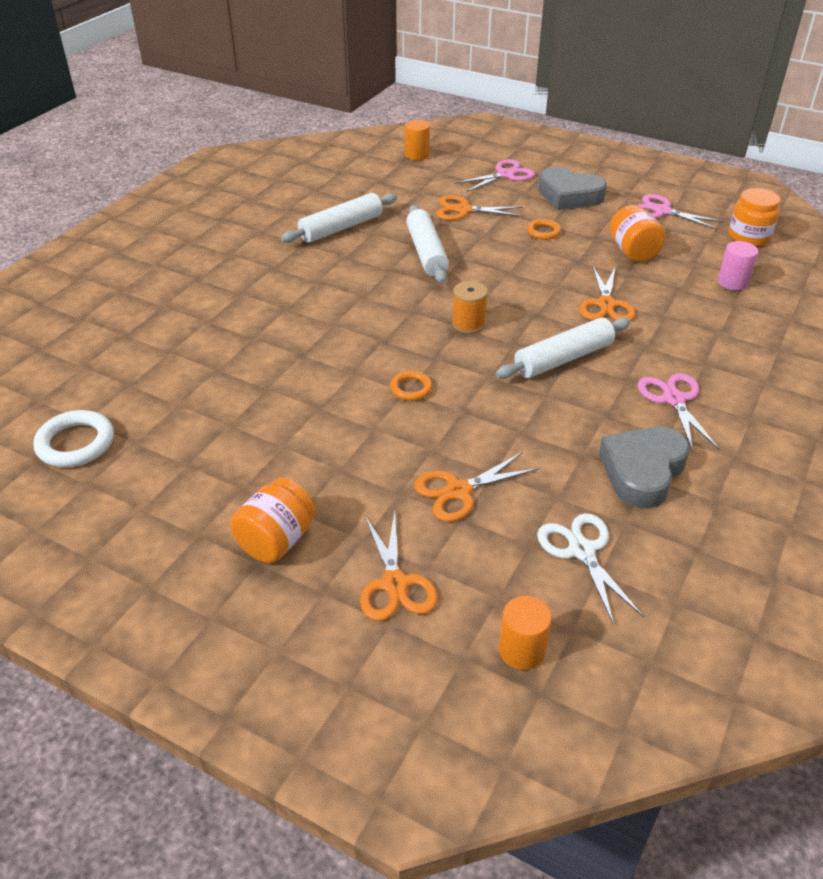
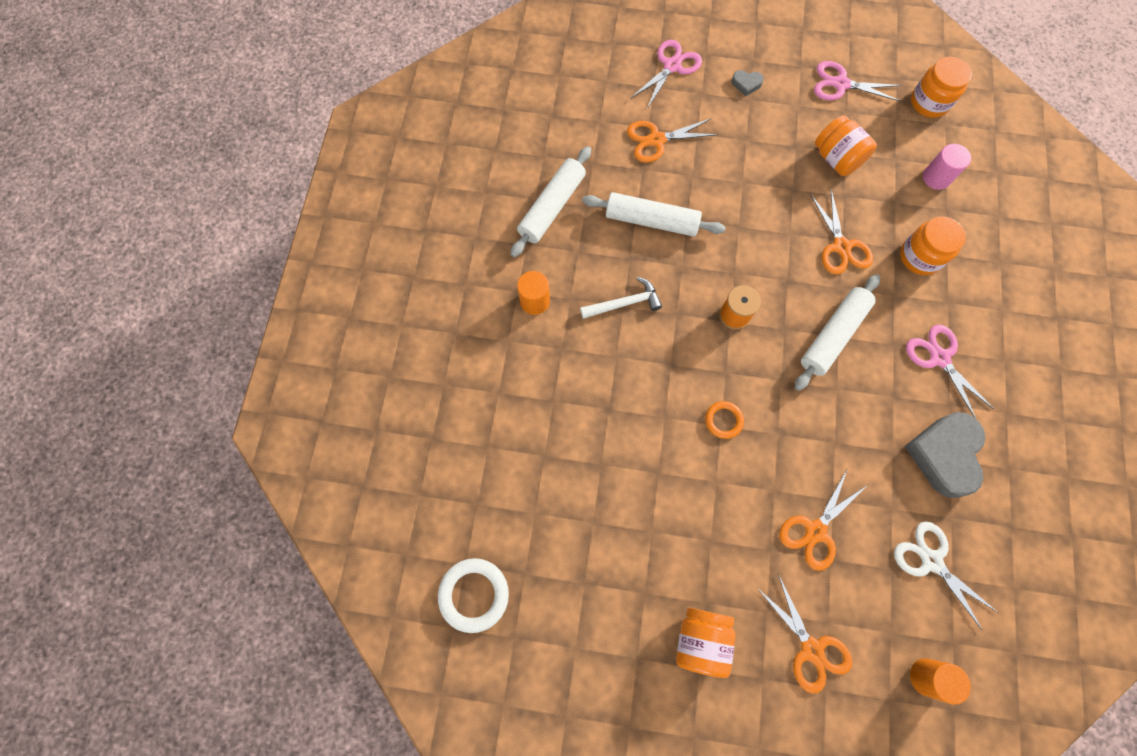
camera: 20 degrees left, 30 degrees up
(366, 294) = (624, 303): none -> white hammer
(417, 155) = (569, 57): orange cylinder -> orange cylinder (534, 301)
(427, 252) = (651, 220): white rolling pin -> white rolling pin turned 45 degrees counterclockwise
(543, 232) = (745, 152): orange ring -> none
(569, 195) = (746, 84): grey heart -> grey heart, size x0.44
(688, 328) = (920, 257): none -> orange jar

